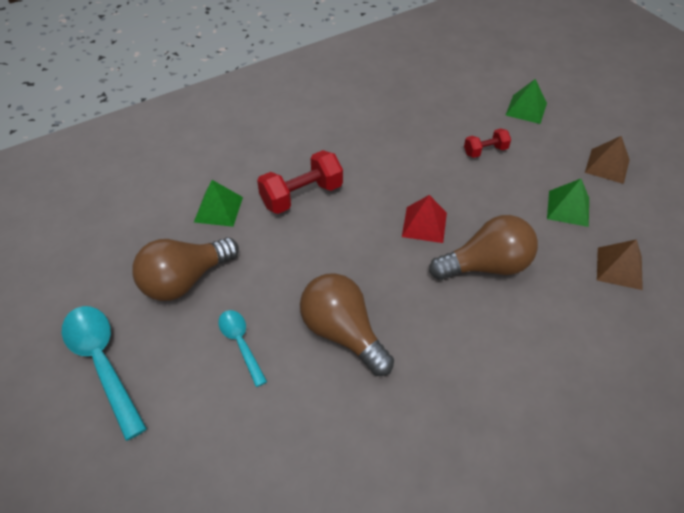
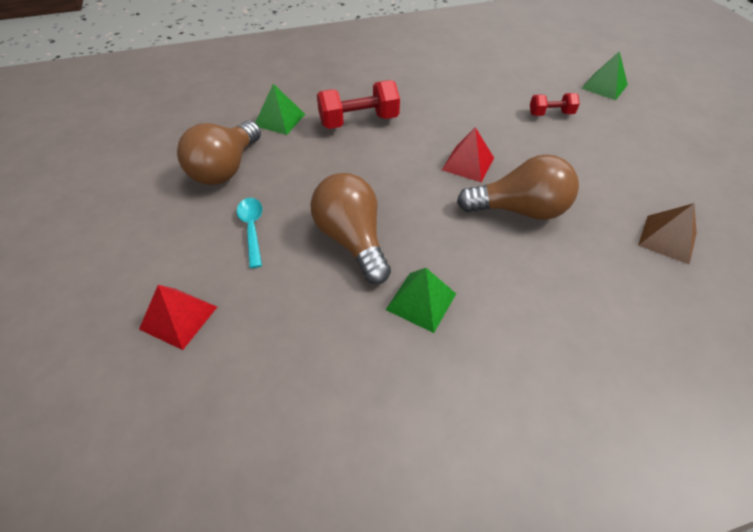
camera: 15 degrees right, 0 degrees up
(102, 363) = (124, 219): turquoise spoon -> none
(185, 280) = (226, 168): brown light bulb -> brown light bulb turned 45 degrees counterclockwise
(207, 455) = (178, 317): none -> red pyramid
(568, 208) = (624, 175): green pyramid -> green pyramid (421, 301)
(607, 166) = (678, 146): brown pyramid -> none

